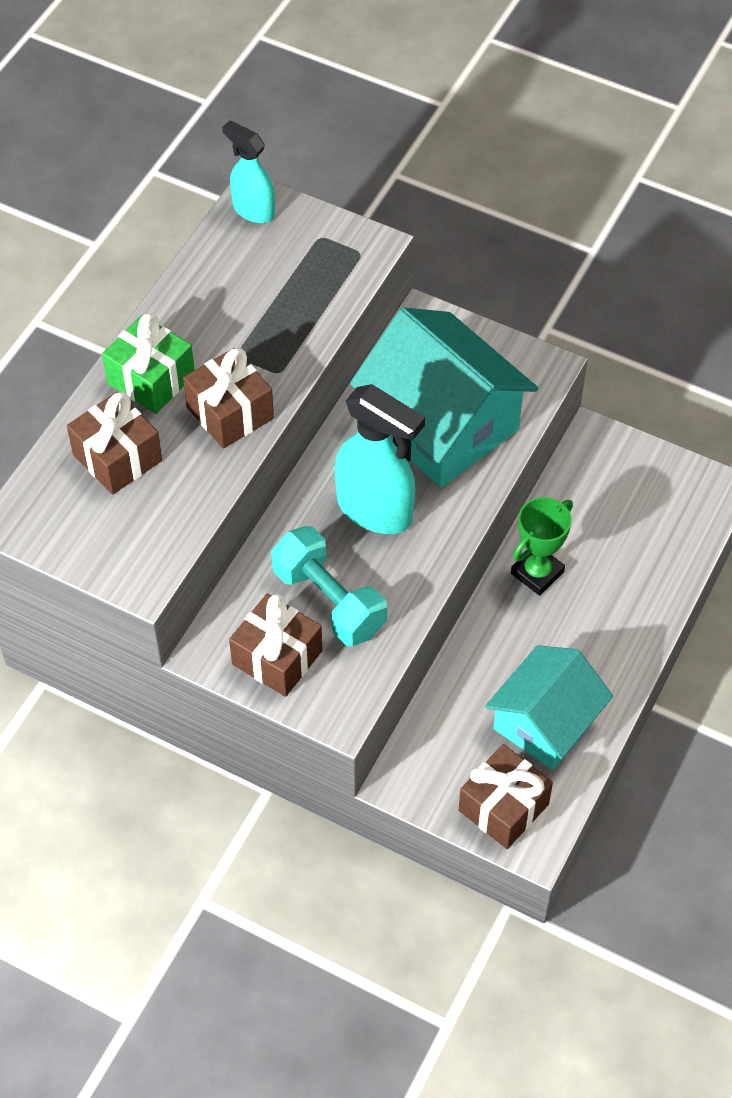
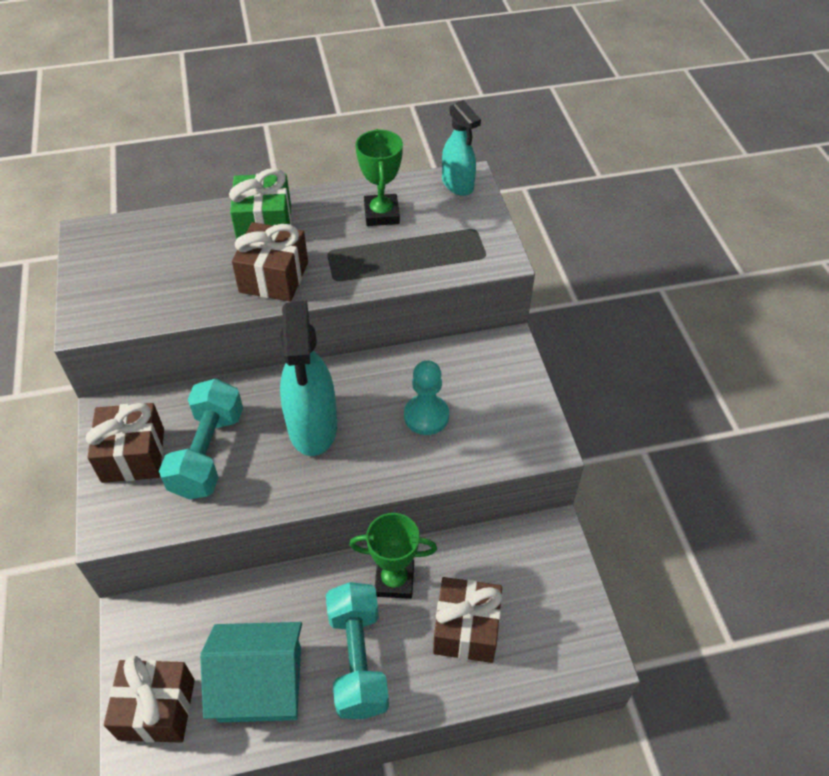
camera: 50 degrees right, 5 degrees down
(117, 457) = (183, 248): brown gift -> brown gift (466, 629)
(231, 287) = (382, 214): none -> green trophy
(253, 210) = (458, 185): turquoise spray bottle -> turquoise spray bottle turned 150 degrees clockwise
(441, 424) = (426, 416): turquoise house -> turquoise pawn
(584, 643) = (358, 660): none -> turquoise dumbbell

